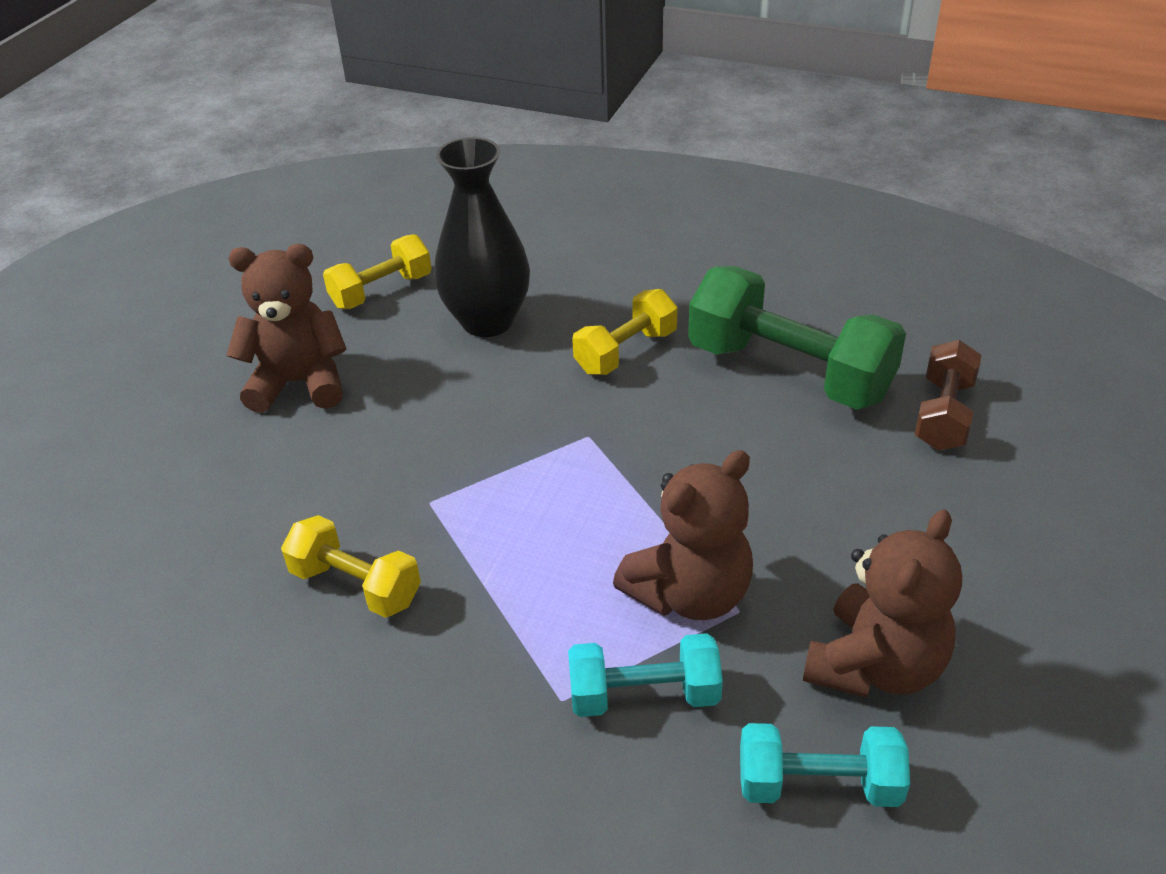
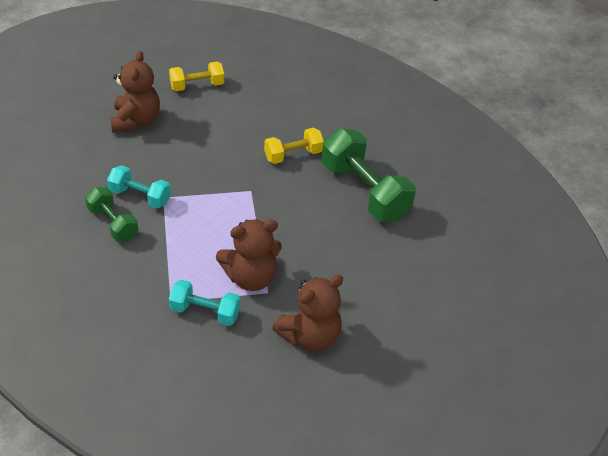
camera: 15 degrees right, 5 degrees up
(299, 383) = (136, 121): brown teddy bear -> brown teddy bear turned 75 degrees clockwise
(356, 585) = (113, 223): yellow dumbbell -> green dumbbell
(487, 321) = (237, 118): black vase -> none
(818, 784) = (253, 372): turquoise dumbbell -> turquoise dumbbell (140, 196)
(943, 415) = (423, 237): brown dumbbell -> none

